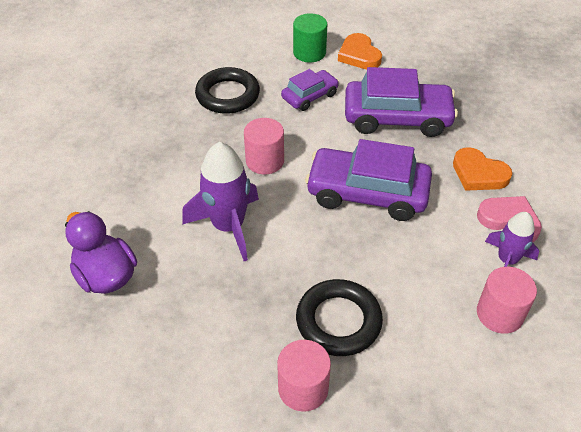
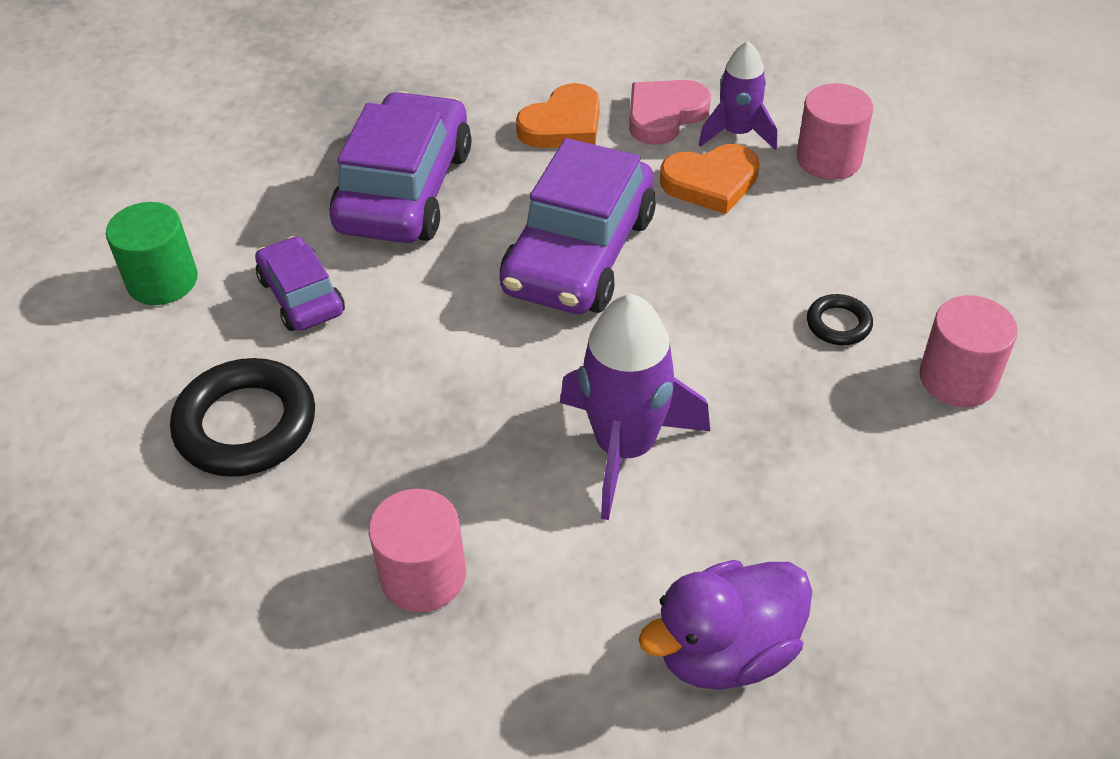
camera: 80 degrees left, 0 degrees up
(265, 161) = (466, 380): pink cylinder -> pink cylinder (423, 575)
(338, 321) = (838, 324): black ring -> black ring, size x0.49
(359, 55) = (206, 211): orange heart -> orange heart (711, 182)

